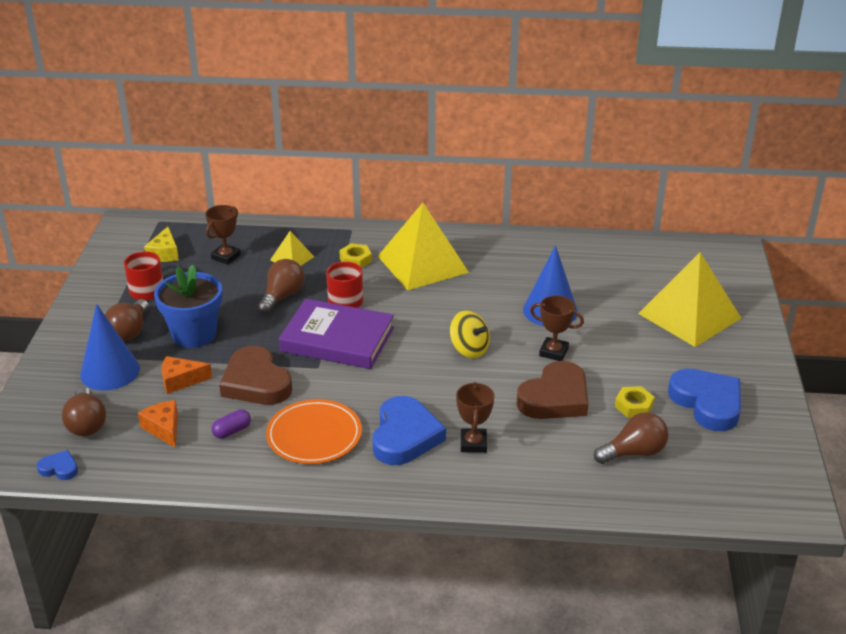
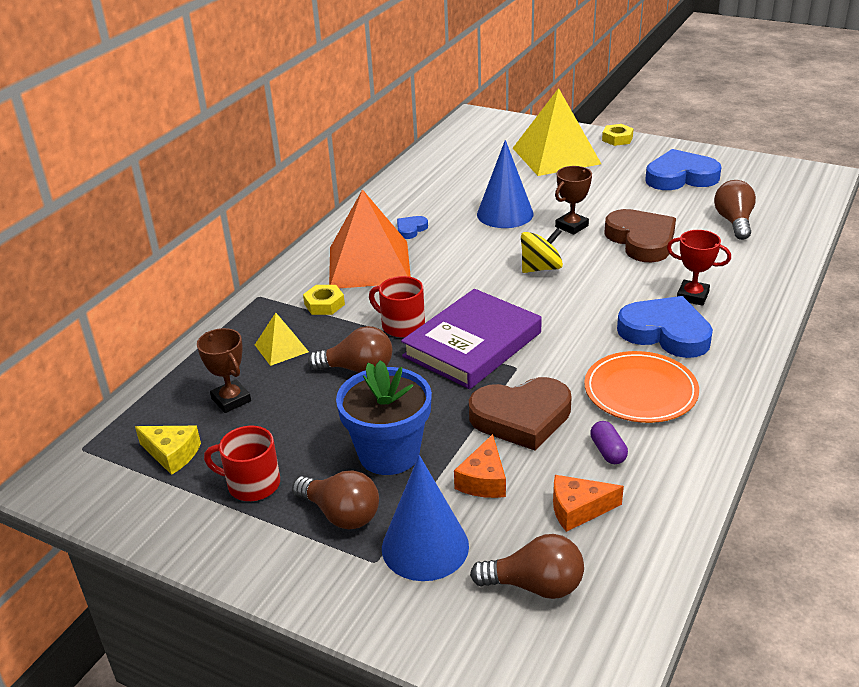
camera: 65 degrees left, 0 degrees up
(59, 468) = (625, 627): blue heart -> blue heart (411, 229)
(282, 296) = (358, 369): brown light bulb -> brown light bulb turned 135 degrees clockwise
(423, 264) = (369, 264): yellow pyramid -> orange pyramid
(473, 443) = (692, 296): brown trophy -> red trophy
(634, 406) = (670, 208): yellow nut -> yellow nut (617, 139)

